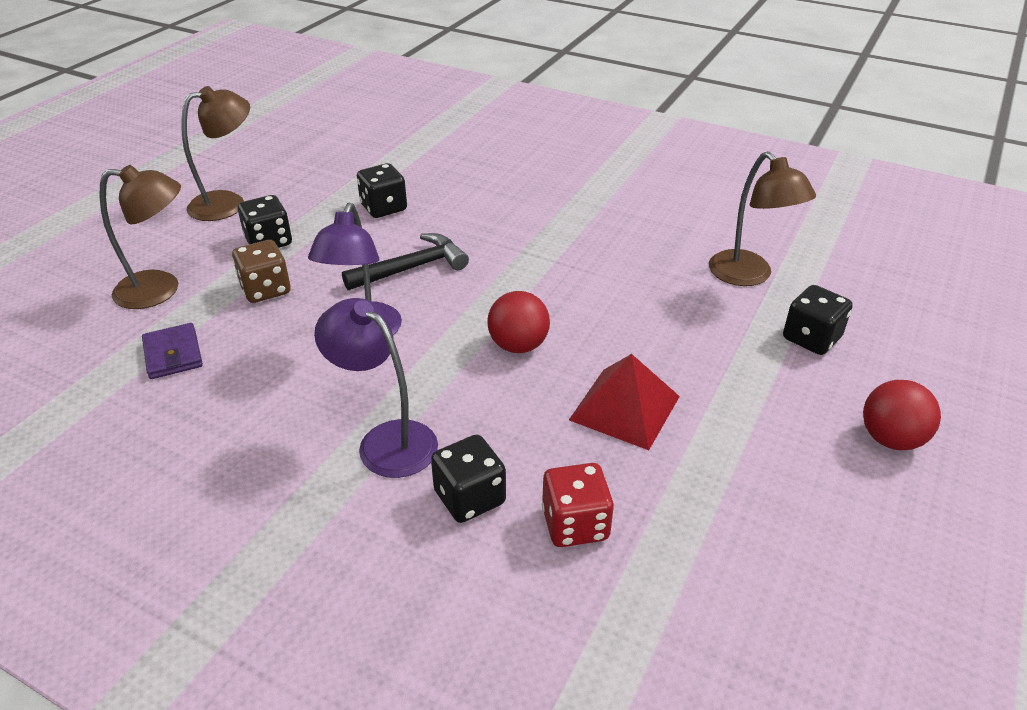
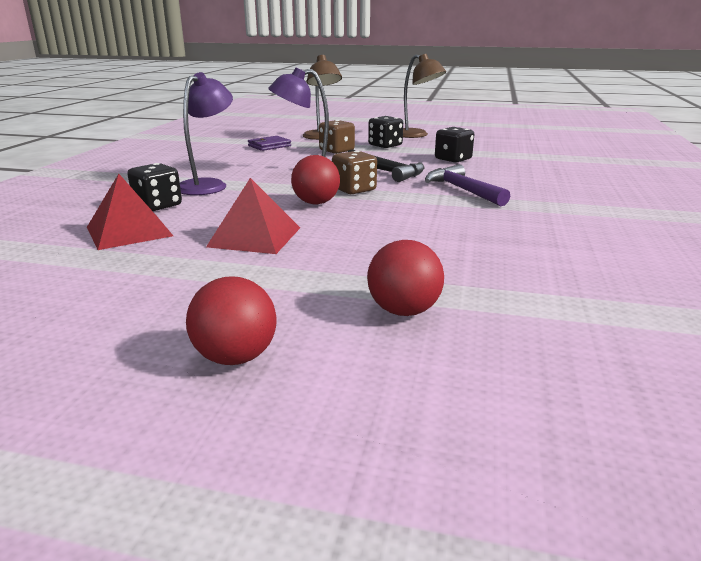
camera: 75 degrees right, 15 degrees down
(477, 307) = (354, 190): none -> brown dice
(515, 234) = (463, 190): none -> purple hammer
(575, 524) = (129, 231): red dice -> red pyramid
(748, 276) = (498, 276): brown lamp -> none
(811, 338) = (403, 311): black dice -> red ball

